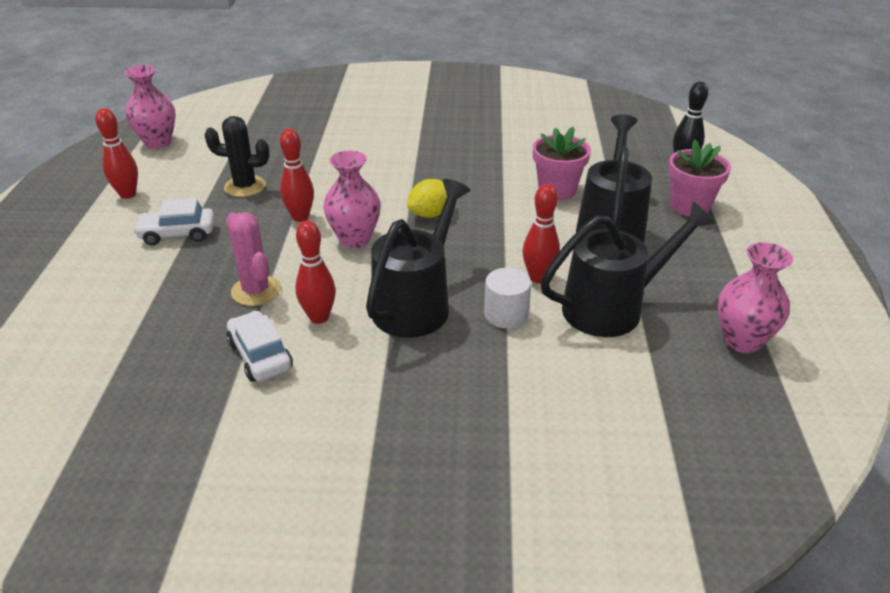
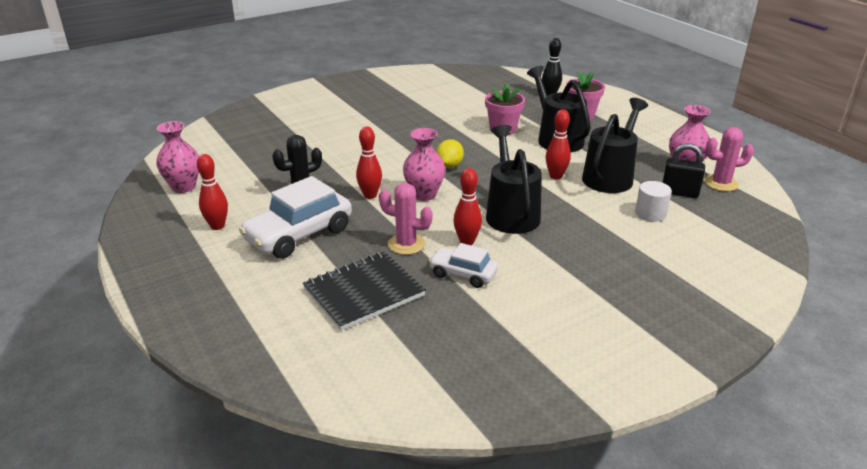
camera: 35 degrees left, 5 degrees down
(142, 327) = (364, 292): none -> black notebook
(178, 234) = (299, 235): white car -> white car, size x1.77
(506, 314) = (564, 200): white cylinder -> white cylinder (650, 213)
(683, 374) = (679, 192): none -> black padlock
(771, 388) = (721, 183): none -> pink cactus

